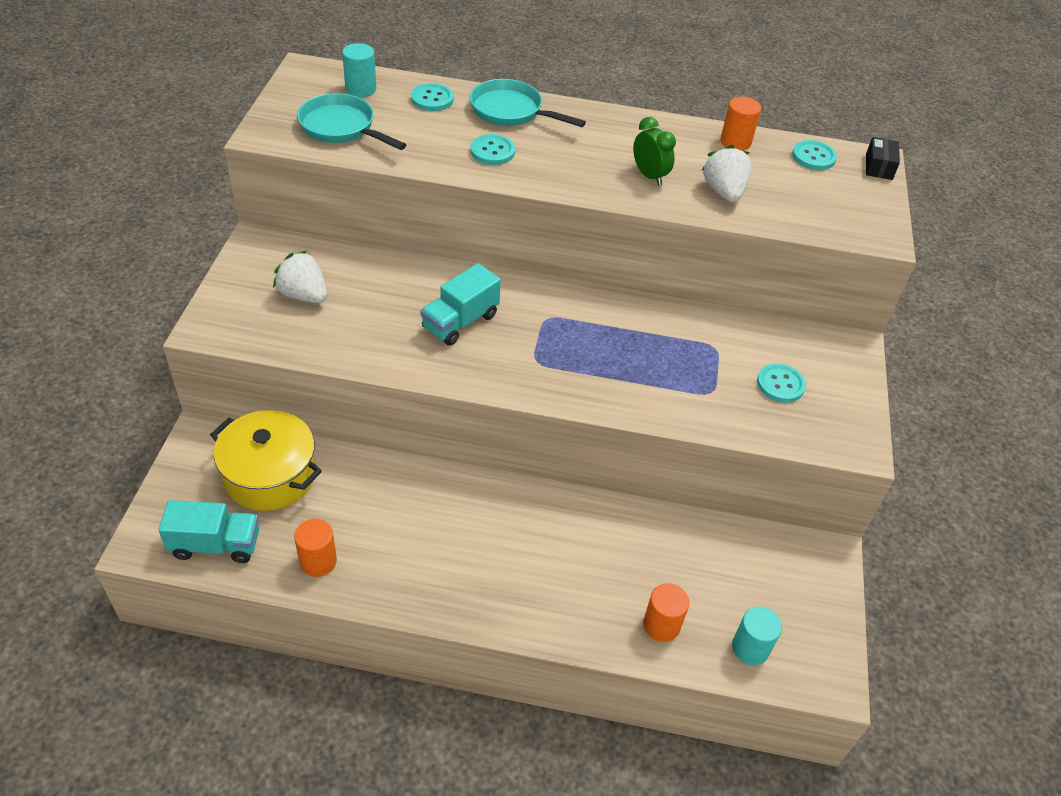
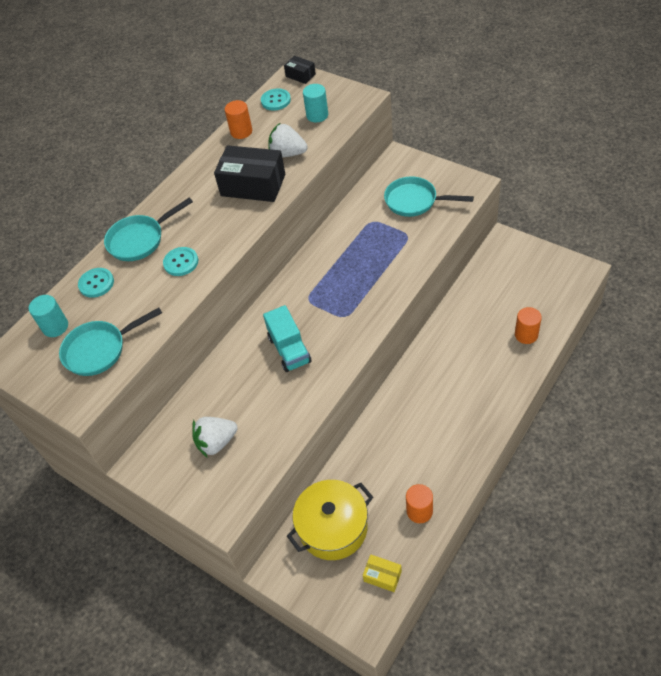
camera: 55 degrees left, 5 degrees up
(215, 544) = (382, 576): turquoise truck -> yellow box
(649, 176) = (253, 185): green clock -> black box
(750, 648) = (553, 298): turquoise cylinder -> turquoise cylinder (317, 115)
(780, 384) = (414, 201): turquoise button -> turquoise pan

